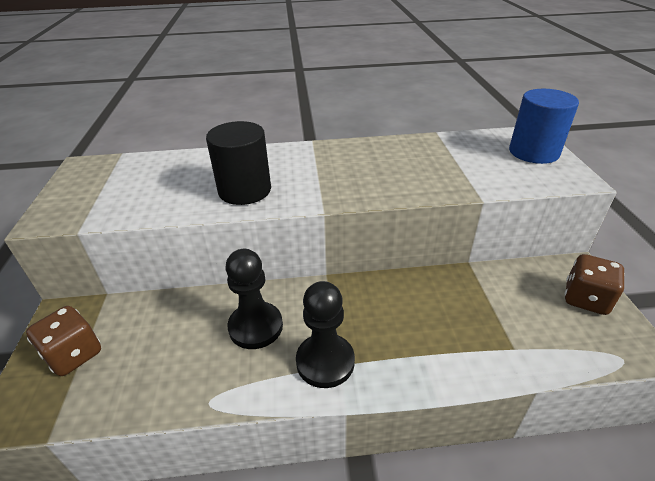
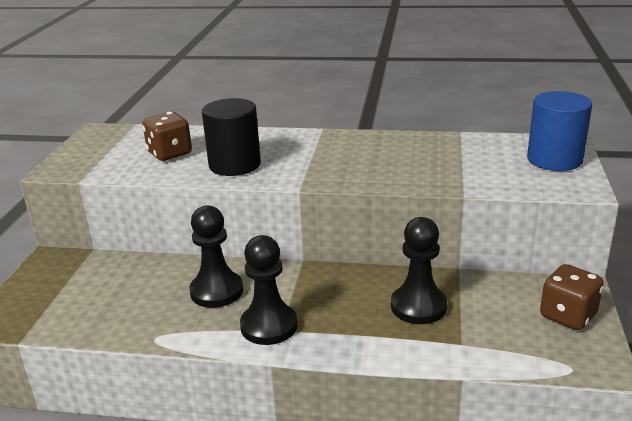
camera: 15 degrees right, 10 degrees down
(74, 355) = (54, 289): brown dice -> brown dice (169, 153)
(456, 311) = (418, 306): none -> black pawn

